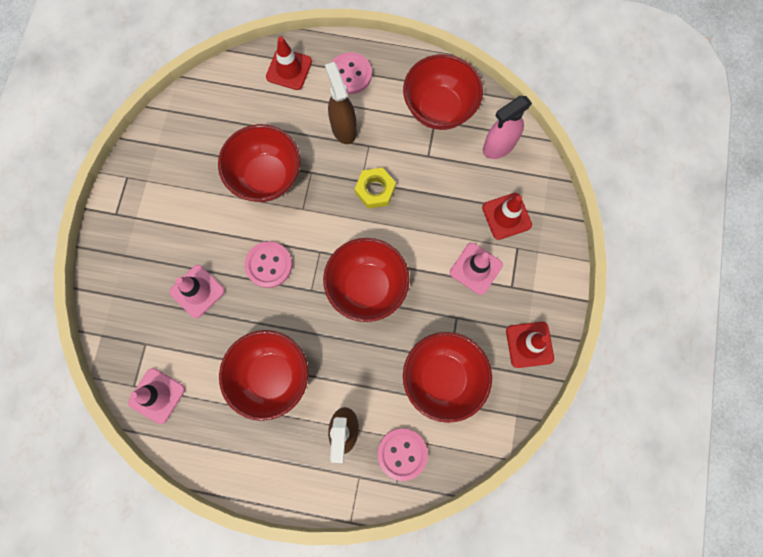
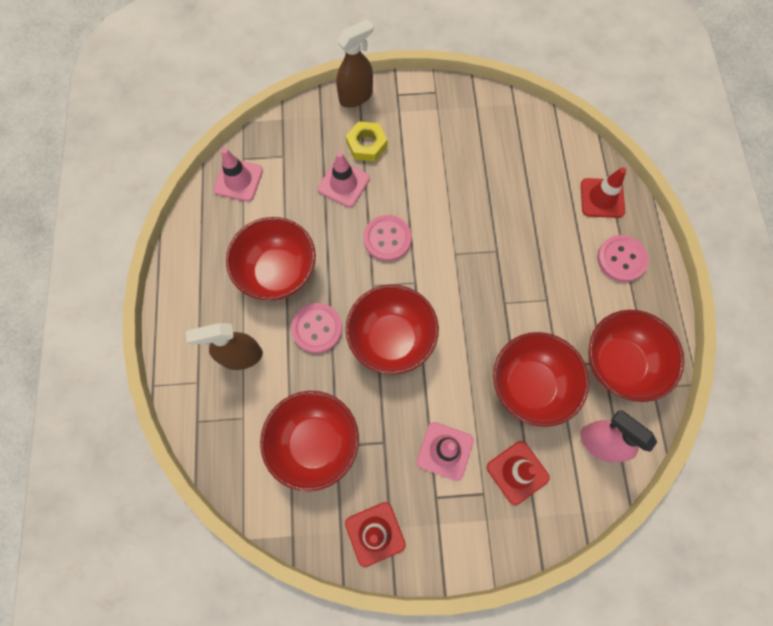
camera: 75 degrees right, 5 degrees down
(266, 177) = (477, 211): red bowl -> red bowl (530, 386)
(343, 128) = (557, 269): brown spray bottle -> brown spray bottle (356, 96)
(375, 190) = (499, 320): yellow nut -> yellow nut (366, 145)
(402, 453) = (228, 420): pink button -> pink button (317, 328)

